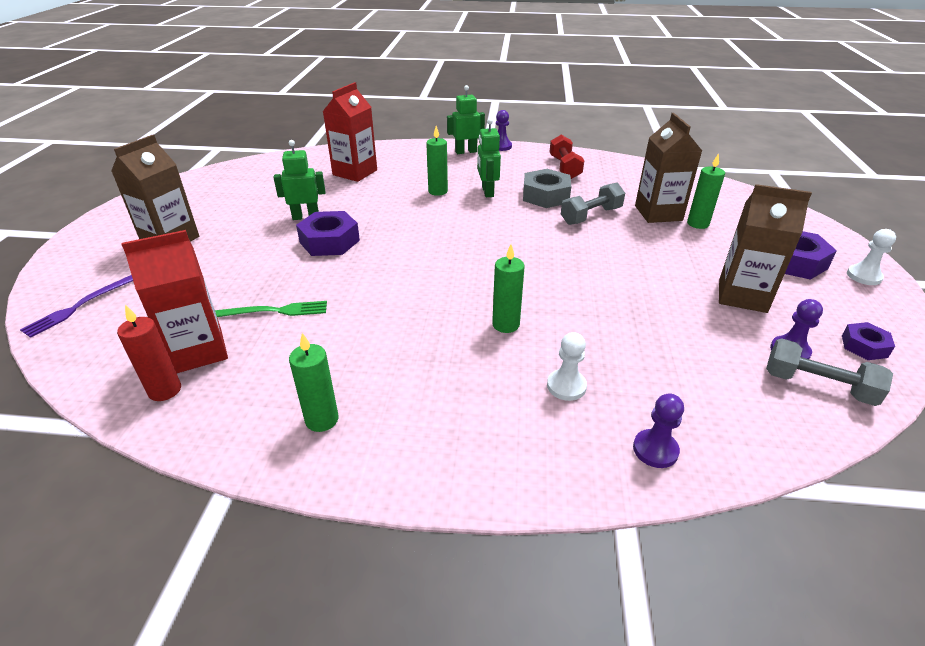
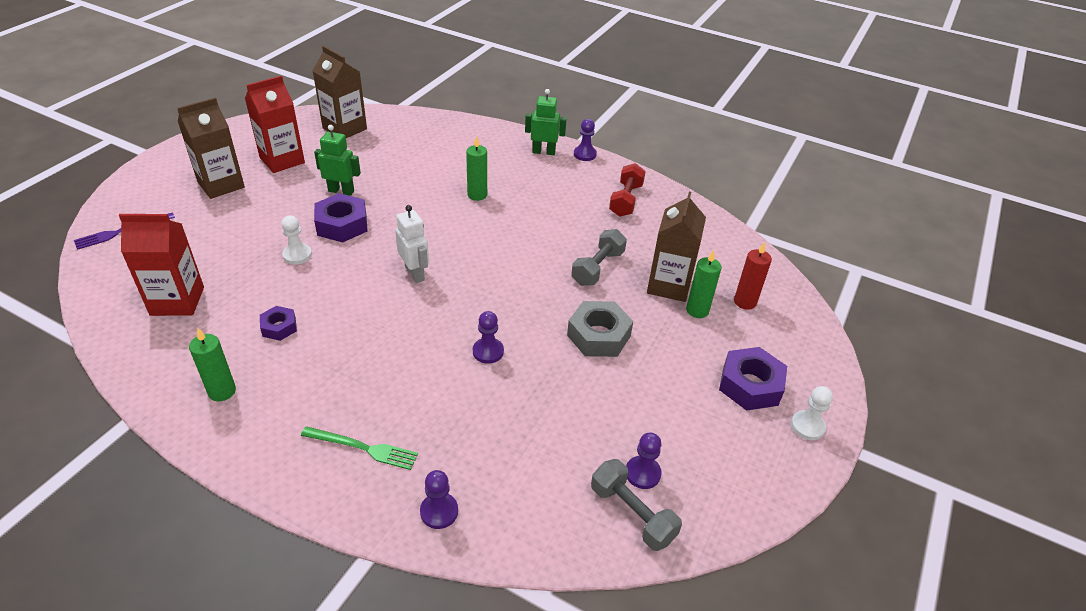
camera: 20 degrees right, 5 degrees up
(165, 390) = (136, 327): red candle -> red candle (745, 302)
(274, 311) = (252, 282): green fork -> green fork (363, 448)
(355, 172) = (419, 150): red carton -> red carton (282, 160)
(436, 260) = (415, 274): none -> white robot
(487, 192) = (523, 209): green robot -> none
(506, 324) = (419, 358): green candle -> none
(545, 196) = (575, 230): grey nut -> grey nut (598, 335)
(563, 300) = (488, 351): none -> purple pawn
(566, 386) = (419, 432): white pawn -> white pawn (297, 255)
(591, 216) = (598, 268): grey dumbbell -> grey dumbbell turned 45 degrees counterclockwise
(742, 296) = (657, 404): brown carton -> brown carton (344, 128)
(864, 346) = (719, 495): purple nut -> purple nut (279, 327)

